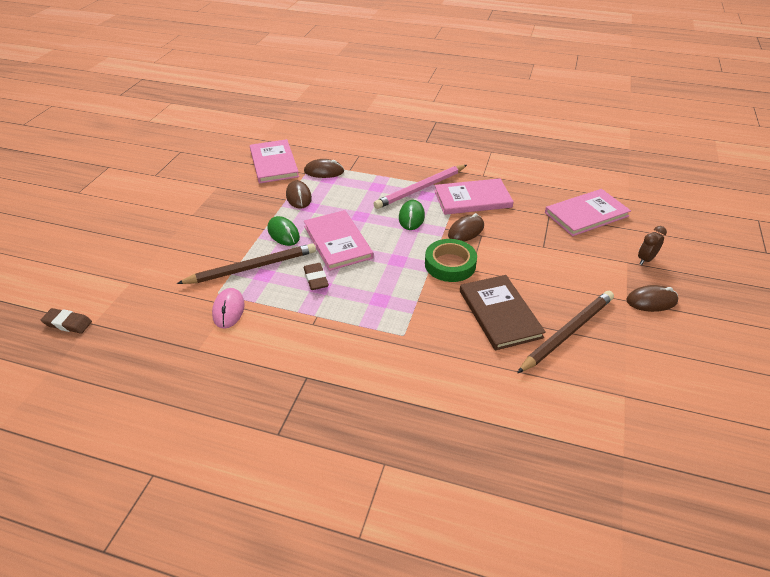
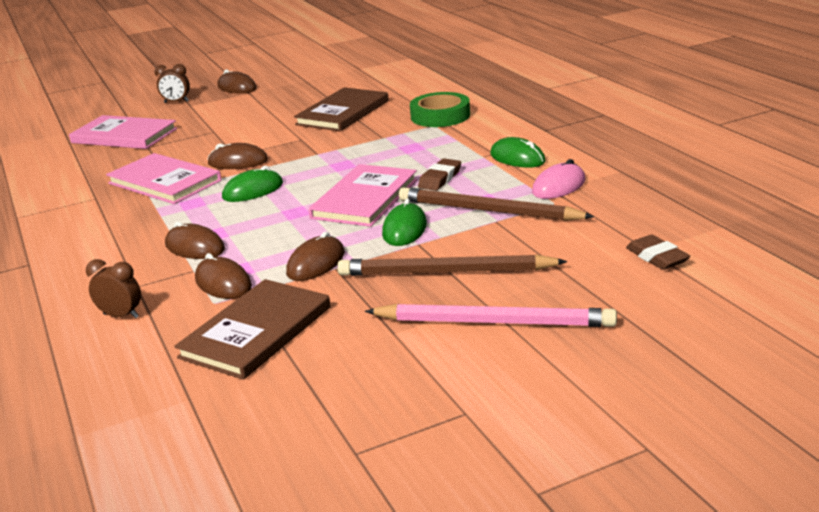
camera: 130 degrees left, 15 degrees down
(68, 323) = (755, 235): brown eraser -> brown eraser (657, 257)
(274, 163) = (256, 332): pink book -> brown book
(288, 326) = (517, 158): none -> green mouse
(339, 145) = (121, 316): none -> brown clock
(371, 178) = (195, 247): none -> brown mouse
(421, 189) = (180, 211): pink pencil -> pink pencil (494, 321)
(450, 264) = (308, 147): green tape -> green tape (440, 116)
(567, 332) = (324, 93): brown pencil -> brown pencil (446, 272)

